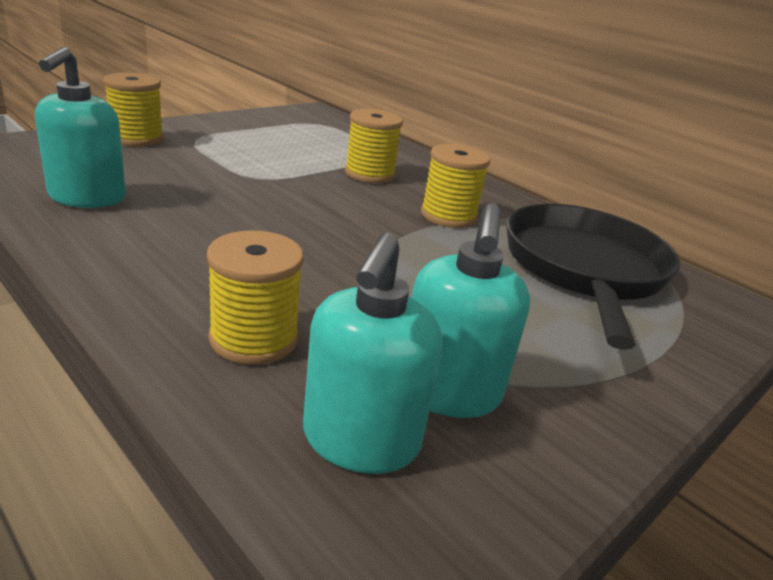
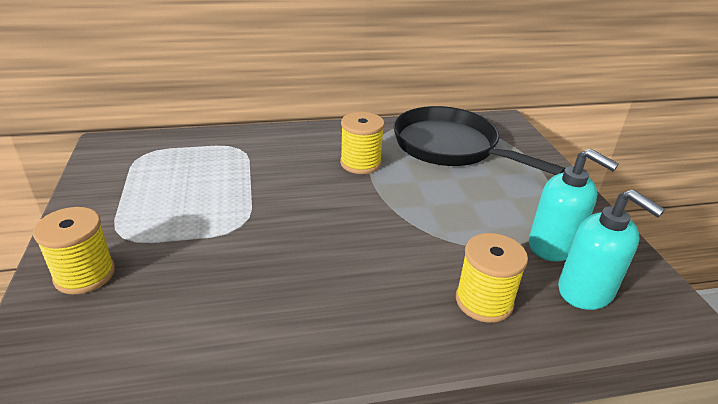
camera: 55 degrees left, 5 degrees up
(87, 197) = (217, 340): turquoise soap dispenser -> none
(369, 174) = (271, 168): yellow spool -> none

